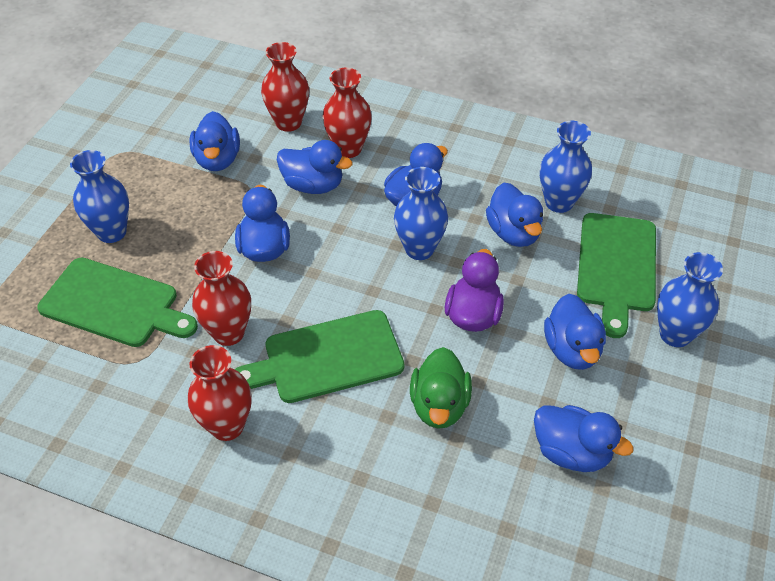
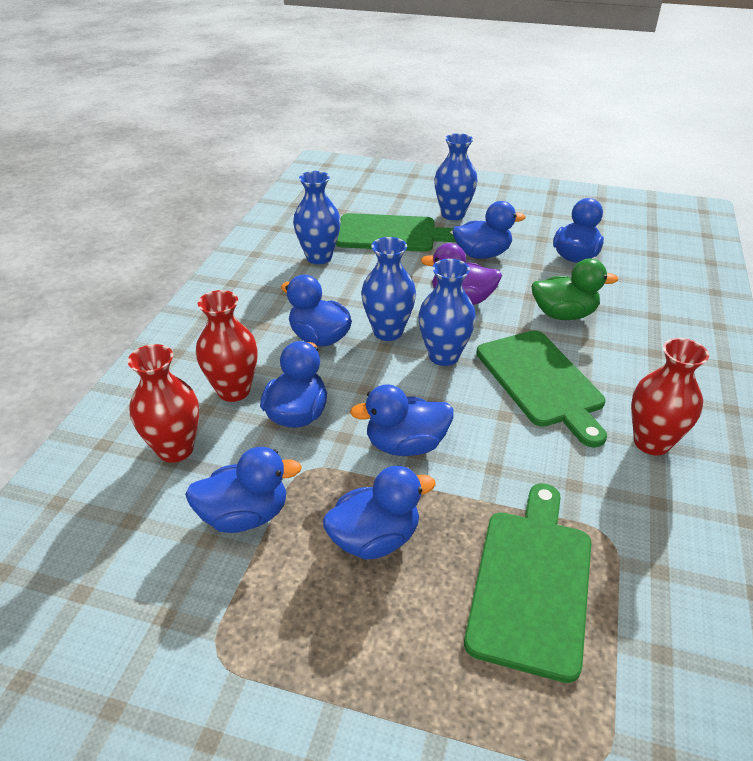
camera: 95 degrees left, 10 degrees down
(112, 232) = (401, 620): blue vase -> blue vase (443, 356)
(228, 333) = (537, 458): red vase -> none
(513, 233) = (359, 280): blue duck -> blue duck (375, 538)

